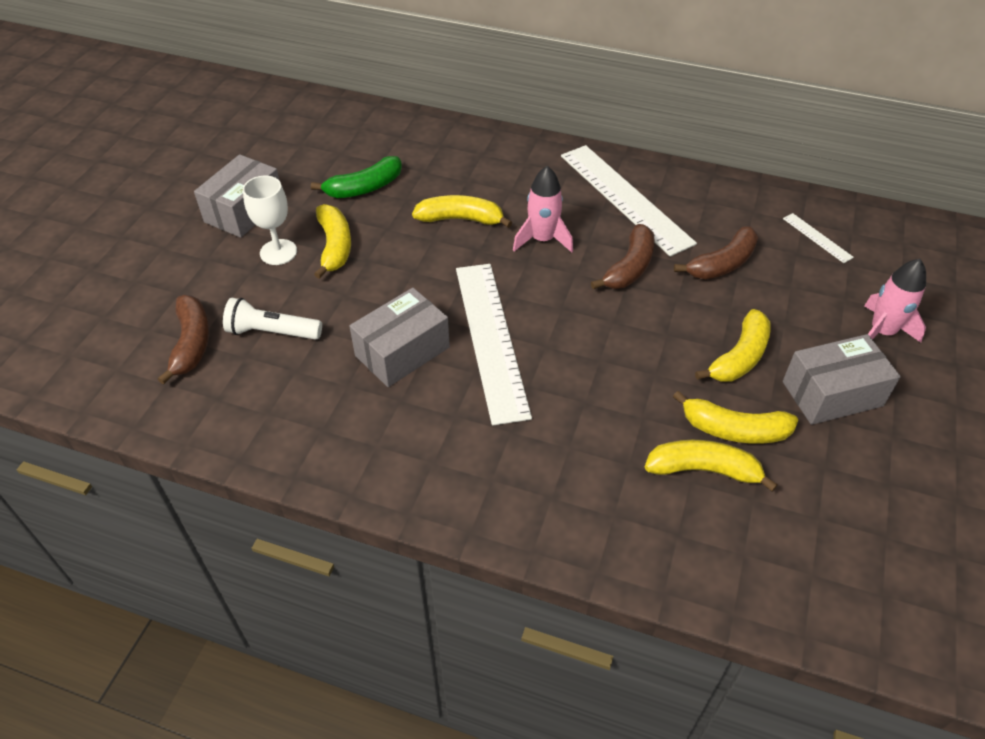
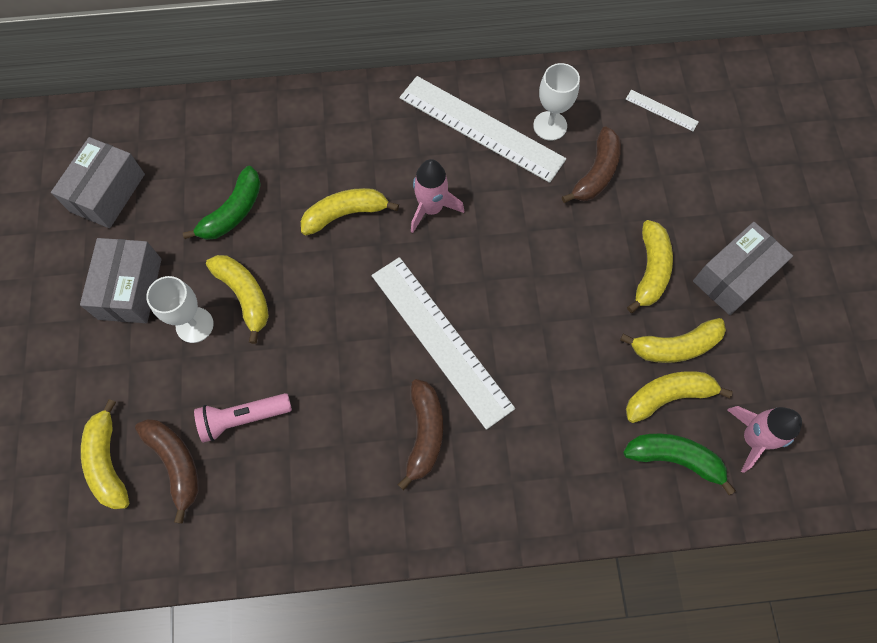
camera: 25 degrees left, 20 degrees up
(138, 320) = (108, 461): none -> yellow banana
(272, 332) = (243, 418): white flashlight -> pink flashlight
(402, 351) = (372, 387): grey box -> grey box (107, 193)
(629, 268) = (521, 210): brown banana -> brown banana (424, 434)
(682, 529) = (675, 458): none -> green banana
(694, 216) = (550, 126): none -> white goblet
(882, 332) = (748, 195): pink rocket -> pink rocket (753, 438)

